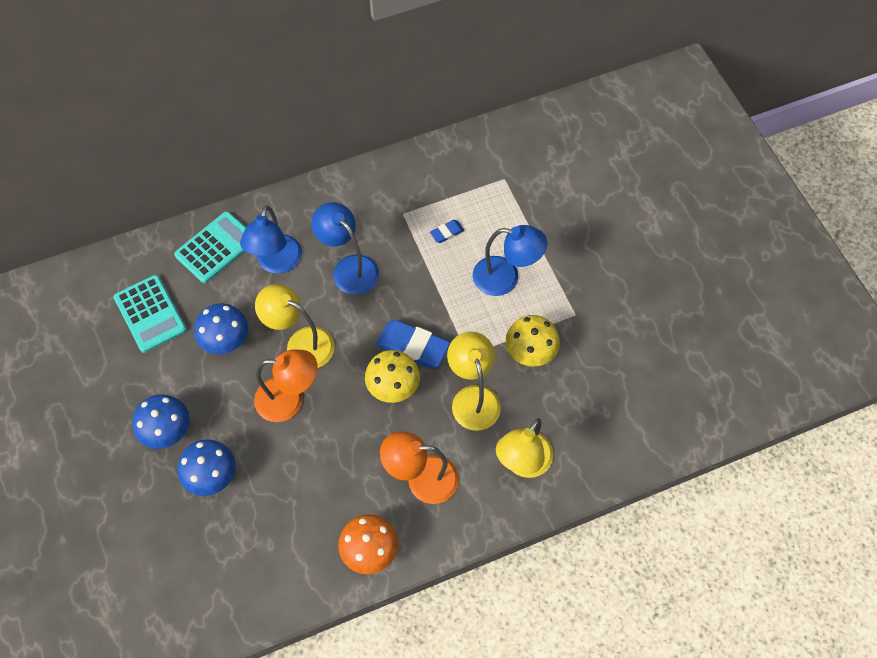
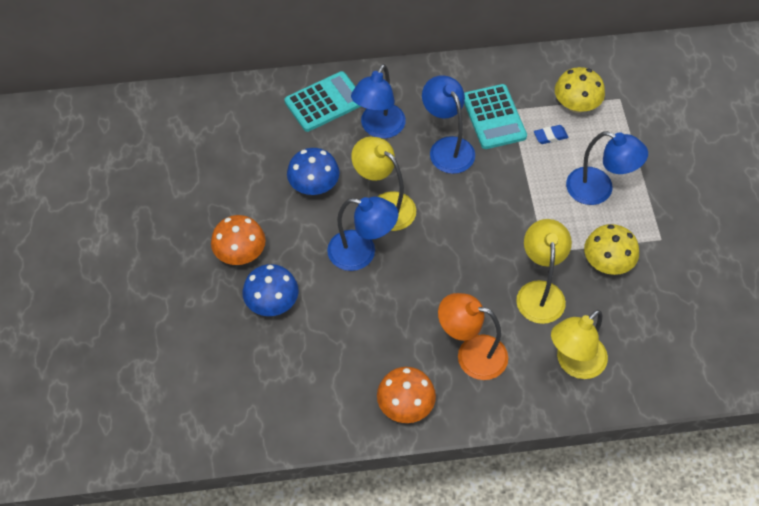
camera: 15 degrees right, 5 degrees down
(150, 314) = (249, 147): turquoise calculator -> turquoise calculator (493, 117)
(167, 430) = (240, 253): blue mushroom -> orange mushroom
(290, 400) = (361, 253): orange lamp -> blue lamp
(393, 386) = (464, 264): yellow mushroom -> yellow mushroom (576, 105)
(413, 346) = (492, 232): blue eraser -> none

